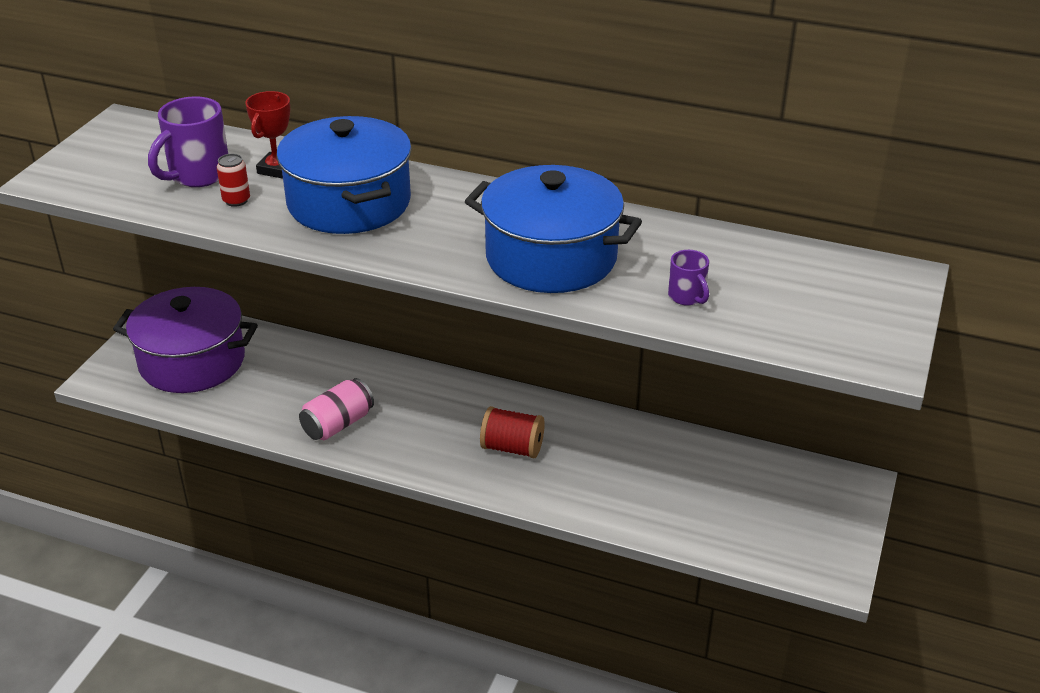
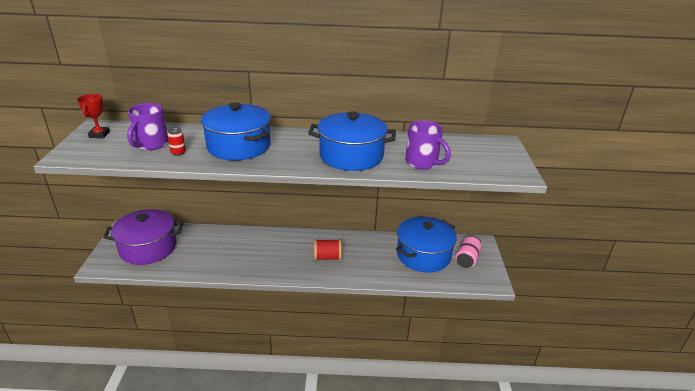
camera: 20 degrees left, 5 degrees down
(276, 169) = (192, 137): red trophy -> red trophy (99, 134)
(338, 424) = (238, 263): pink can -> pink can (467, 259)
(687, 297) = (422, 163): purple mug -> purple mug, size x1.85
(713, 484) = (423, 255): none -> blue pot

